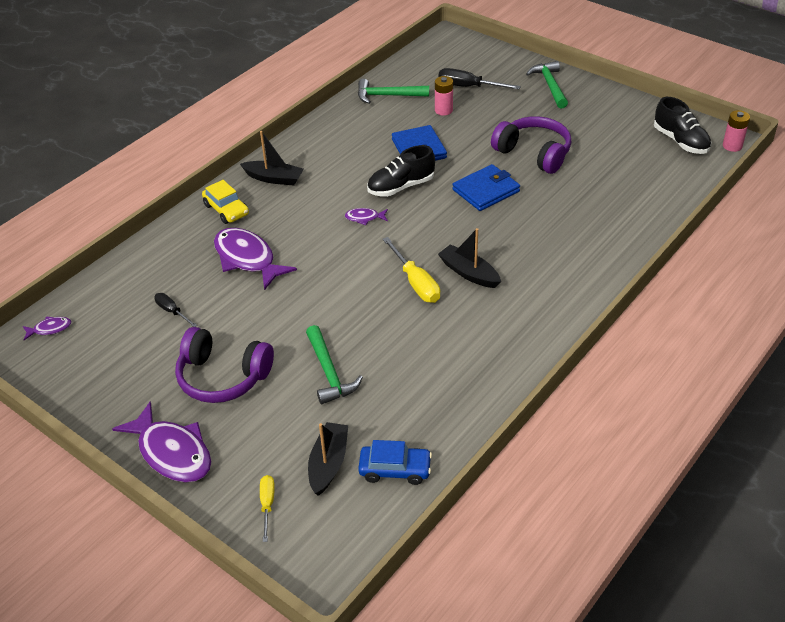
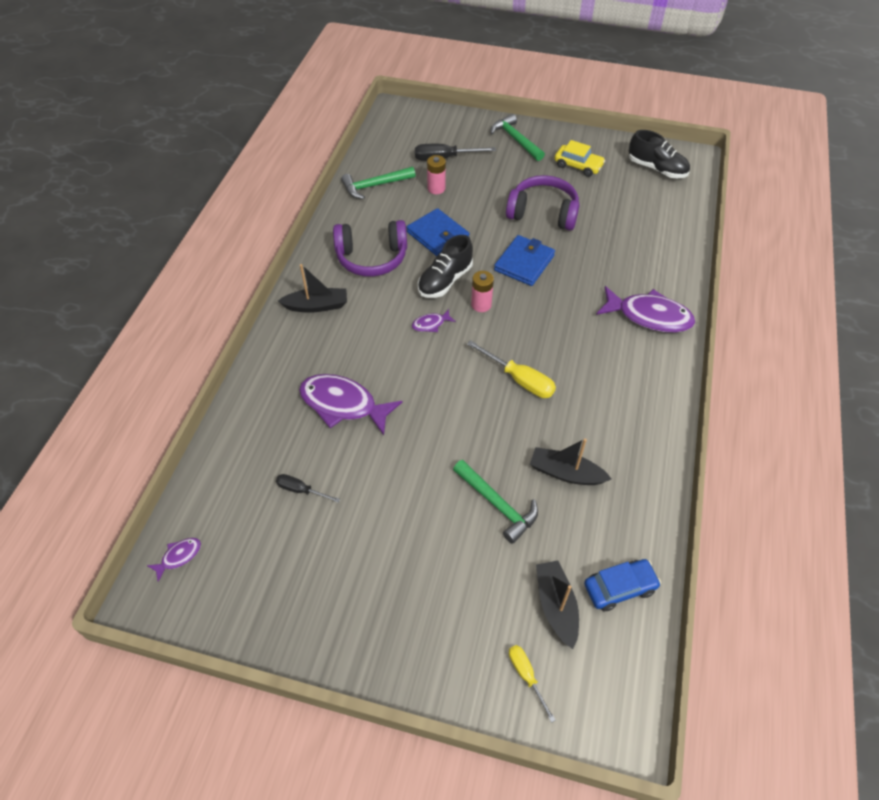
camera: 25 degrees left, 10 degrees up
(172, 452) = (397, 654): purple fish -> purple fish (649, 316)
(223, 377) = (397, 547): purple headphones -> purple headphones (372, 257)
(226, 210) = (289, 355): yellow car -> yellow car (578, 166)
(469, 273) = (560, 354): black boat -> black boat (566, 473)
(732, 146) = (699, 163): pink battery -> pink battery (481, 305)

